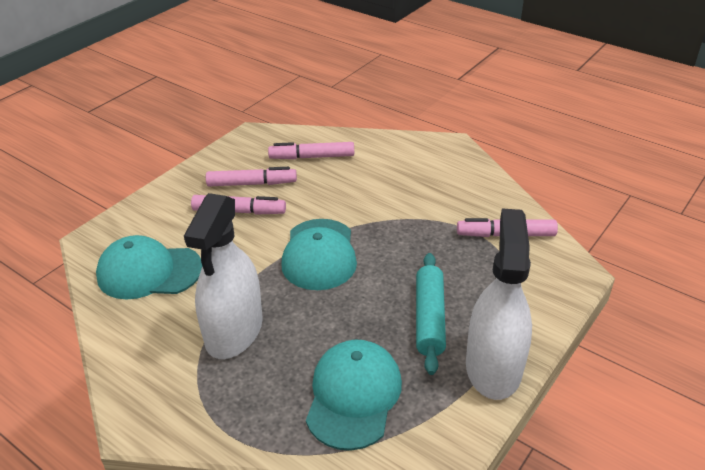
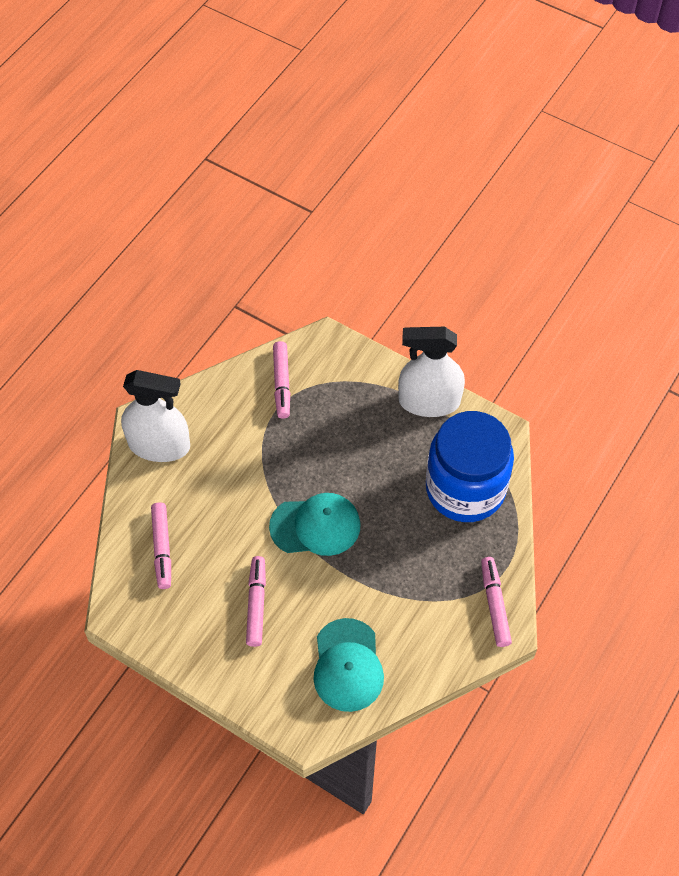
camera: 95 degrees left, 20 degrees up
(234, 331) = (412, 579): white spray bottle -> white spray bottle (159, 445)
(252, 184) = (210, 600): pink marker -> pink marker (494, 604)
(353, 396) = (465, 489): turquoise cap -> blue jar
(429, 318) = (385, 441): turquoise rolling pin -> none

